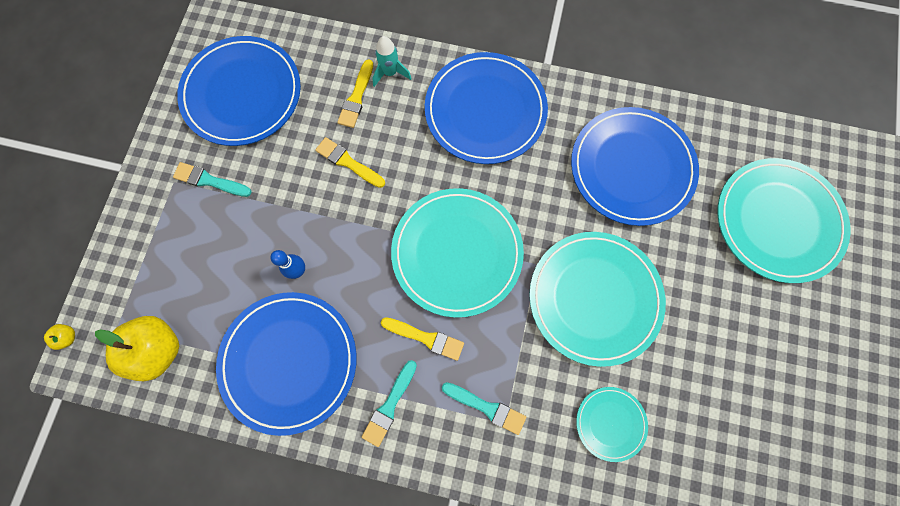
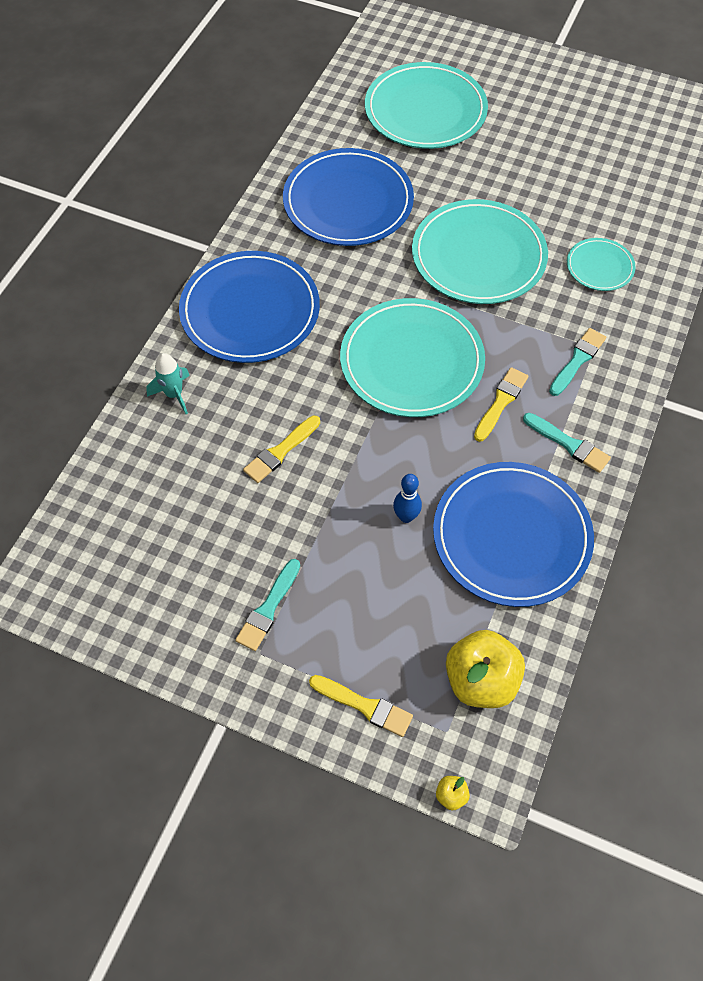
camera: 80 degrees left, 15 degrees down
(242, 94) = (153, 561): blue plate -> none
(356, 97) = (197, 433): yellow brush -> yellow brush (364, 706)

